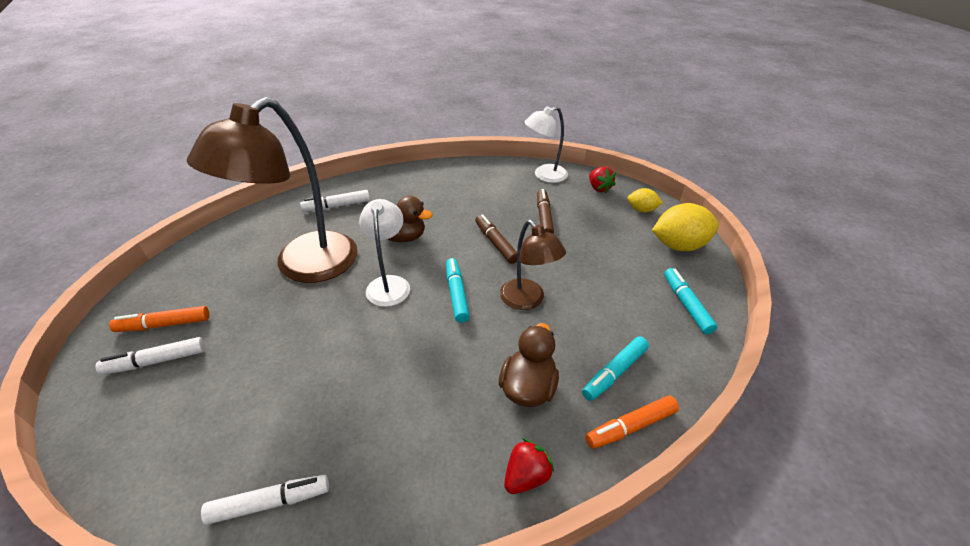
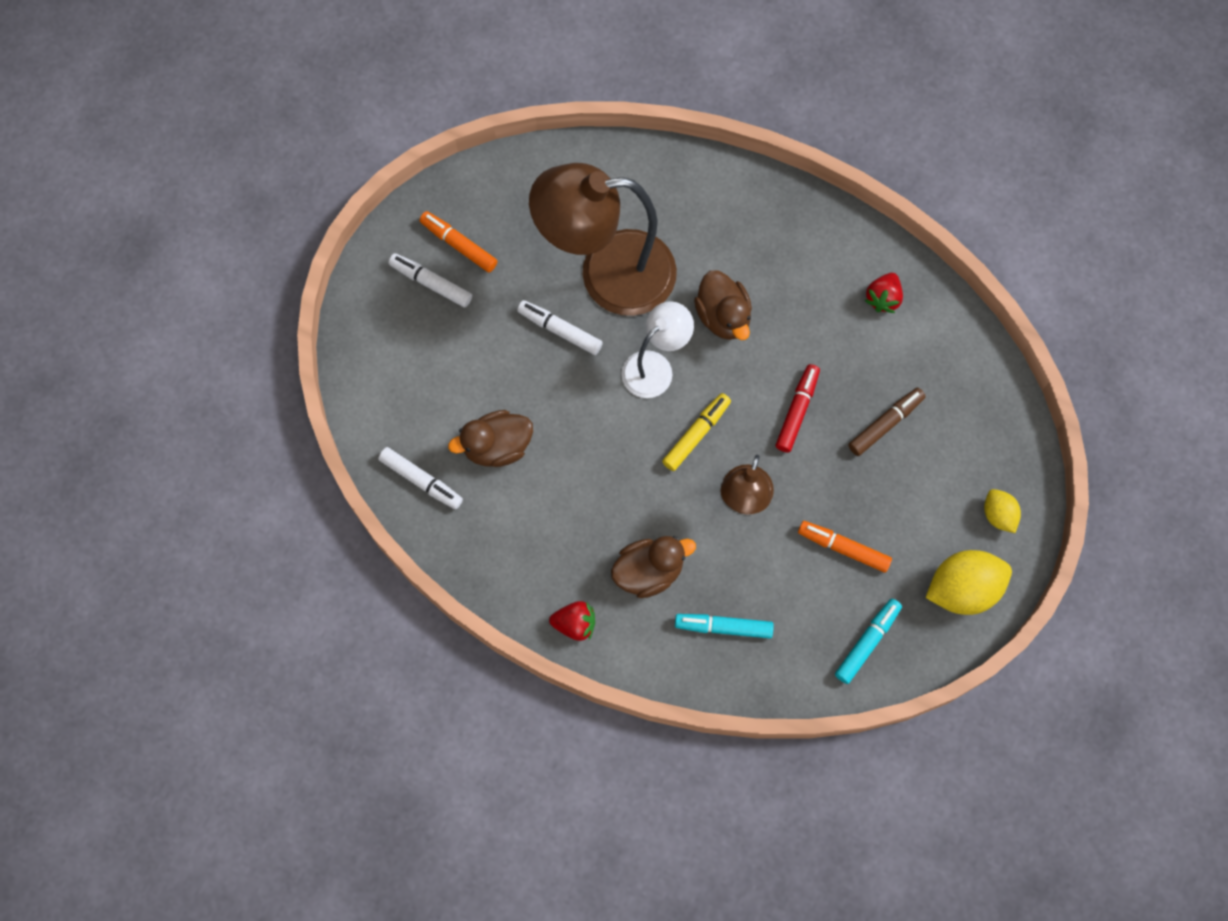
camera: 50 degrees right, 30 degrees up
(320, 415) = (497, 447): none -> brown duck
(337, 206) = (708, 210): white marker -> white marker (560, 330)
(456, 294) = (696, 434): turquoise marker -> yellow marker
(496, 243) = (797, 411): brown marker -> red marker
(544, 175) = (969, 365): white lamp -> none
(599, 188) = (1001, 442): red strawberry -> red strawberry (883, 298)
(631, 427) = (679, 670): orange marker -> orange marker (843, 548)
(679, 245) = (962, 589): yellow lemon -> yellow lemon turned 60 degrees counterclockwise

